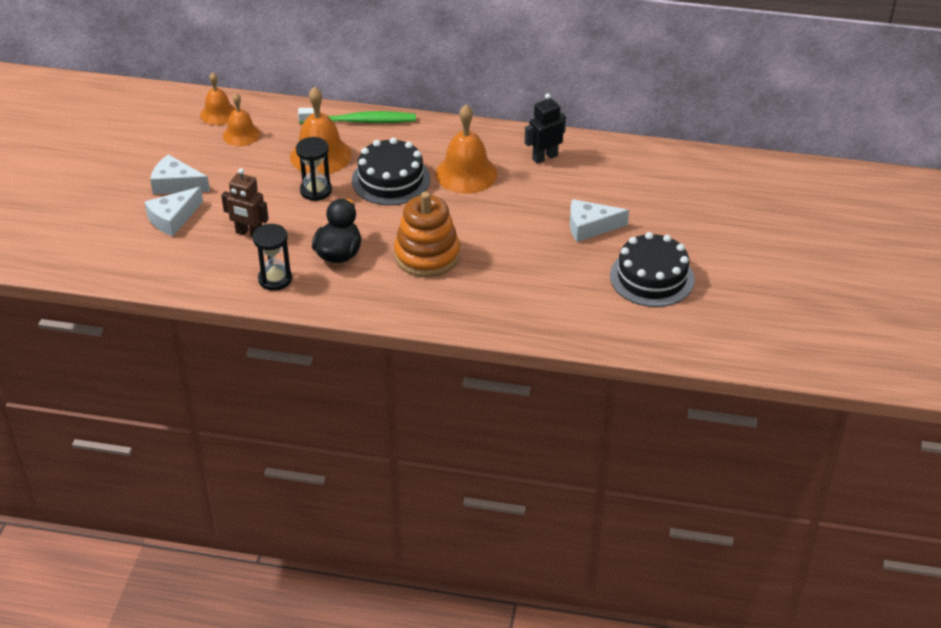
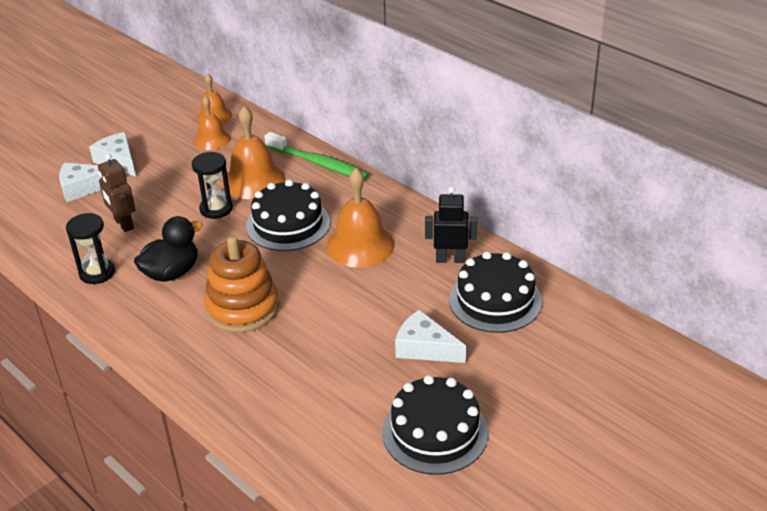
camera: 35 degrees right, 5 degrees down
(606, 174) = (495, 300): none -> black cake

